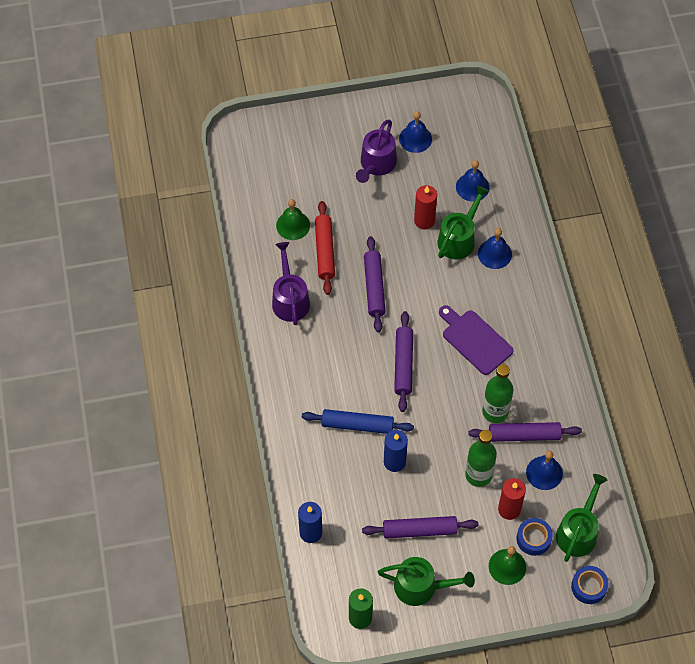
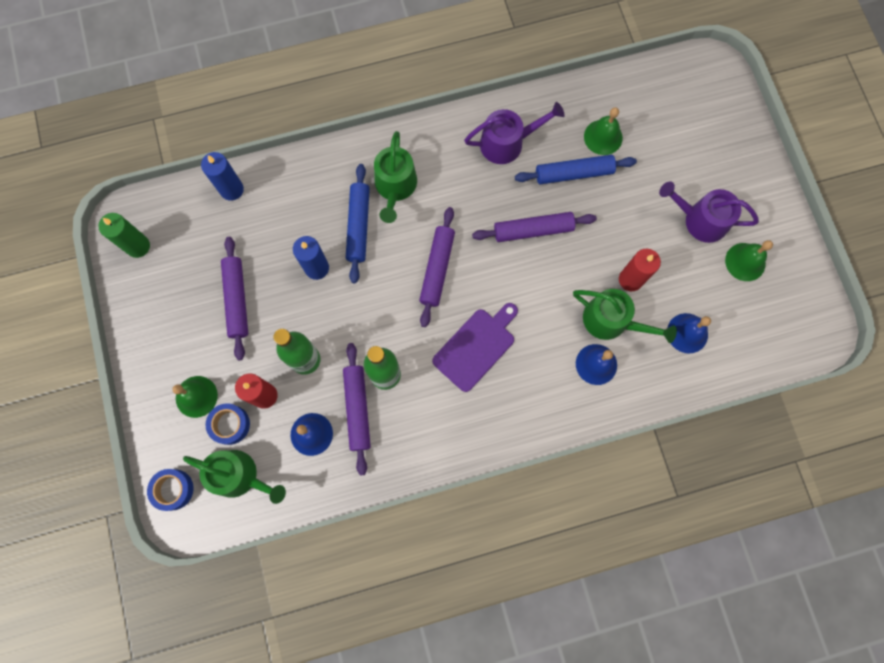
camera: 85 degrees right, 15 degrees up
(324, 251) = (573, 173): red rolling pin -> blue rolling pin
(403, 364) = (437, 269): purple rolling pin -> purple rolling pin turned 75 degrees counterclockwise
(415, 139) = (745, 262): blue bell -> green bell
(421, 587) = (172, 305): green watering can -> green watering can (395, 187)

